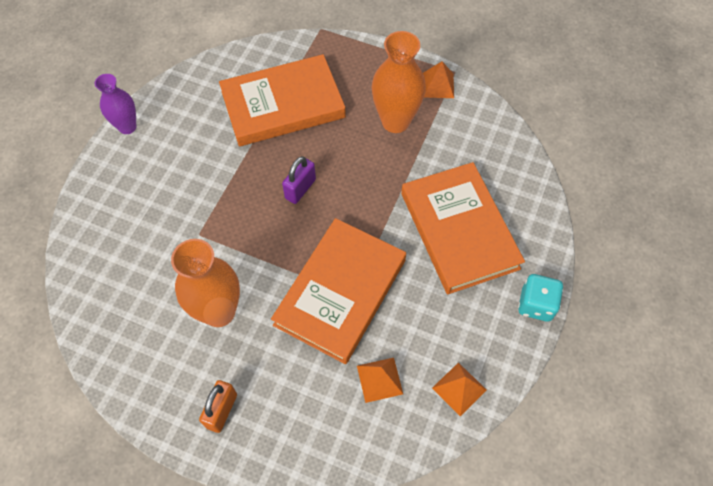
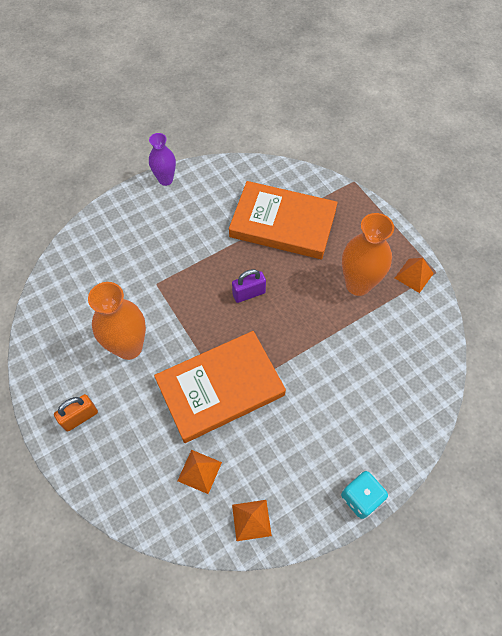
camera: 35 degrees right, 0 degrees up
(459, 230) = (343, 399): orange book -> none

